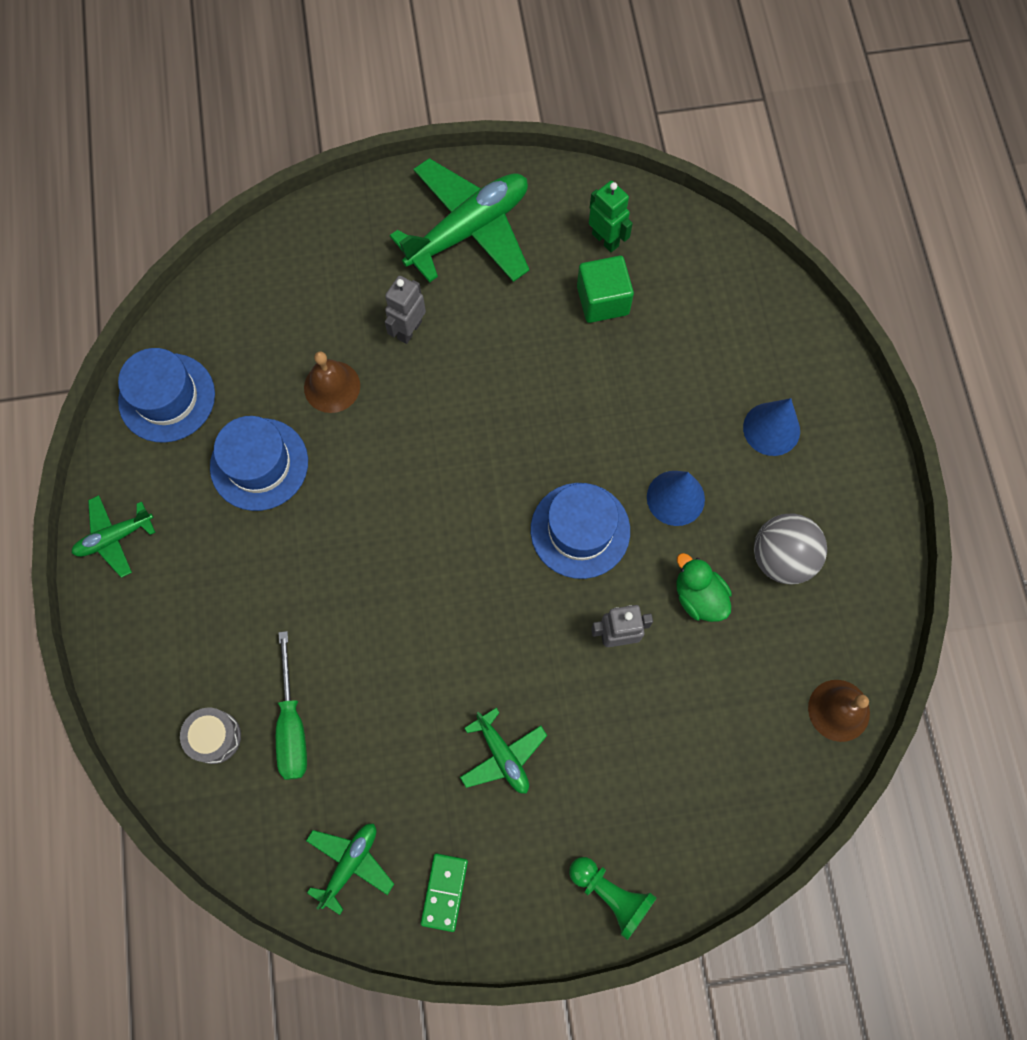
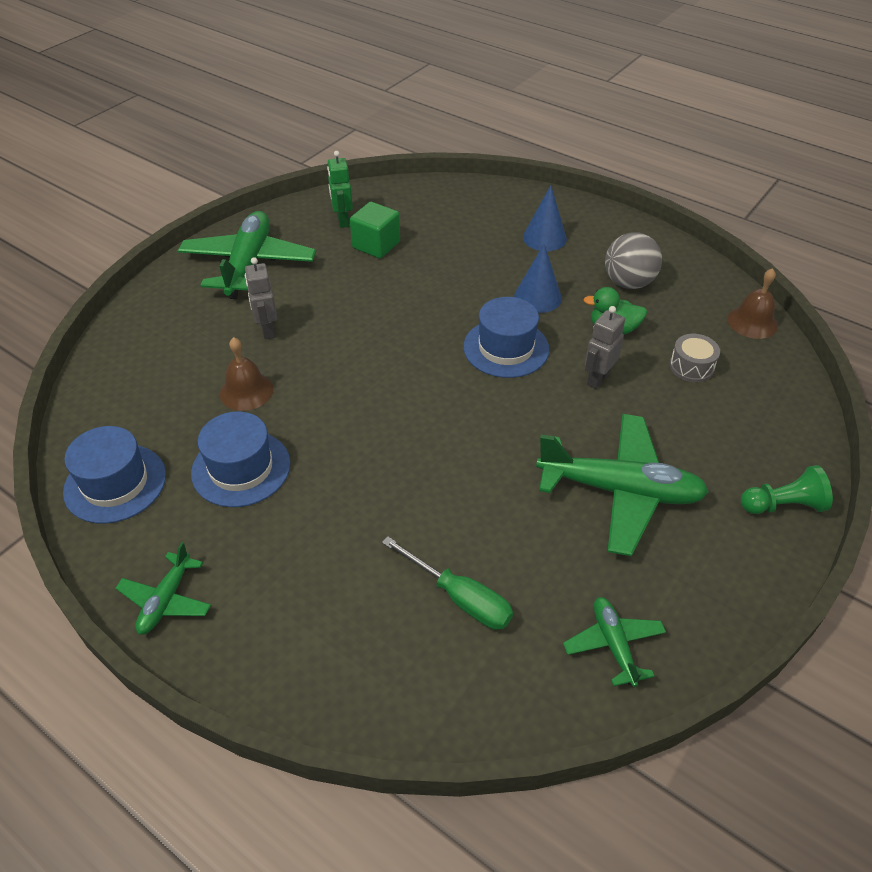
camera: 45 degrees left, 25 degrees down
(215, 737) = (410, 659): grey drum -> grey drum (691, 367)
(444, 892) = (694, 599): green domino -> none
(502, 755) = (619, 491): green plane -> green plane, size x1.96
(605, 240) = (342, 221): green robot -> green robot turned 105 degrees counterclockwise

